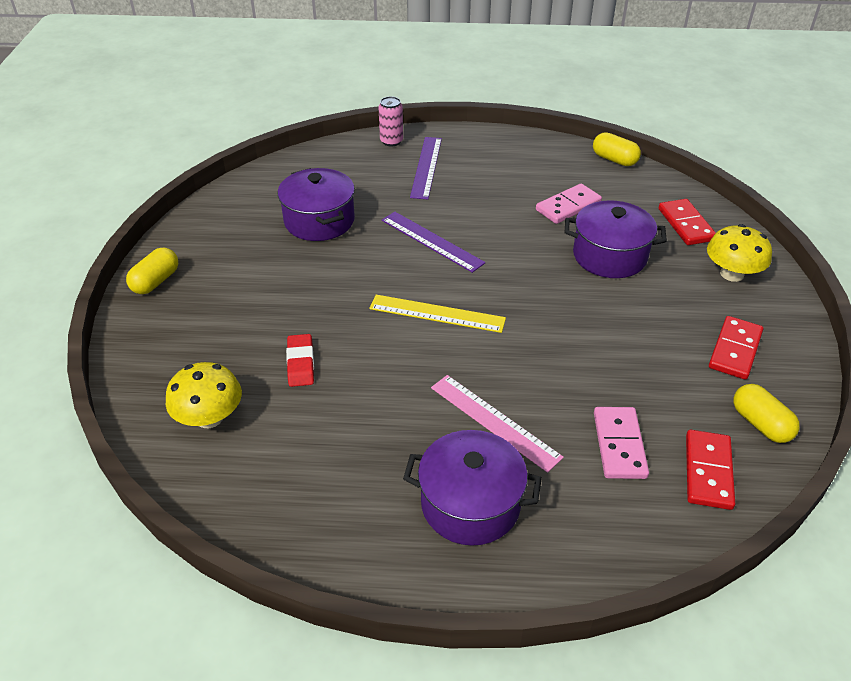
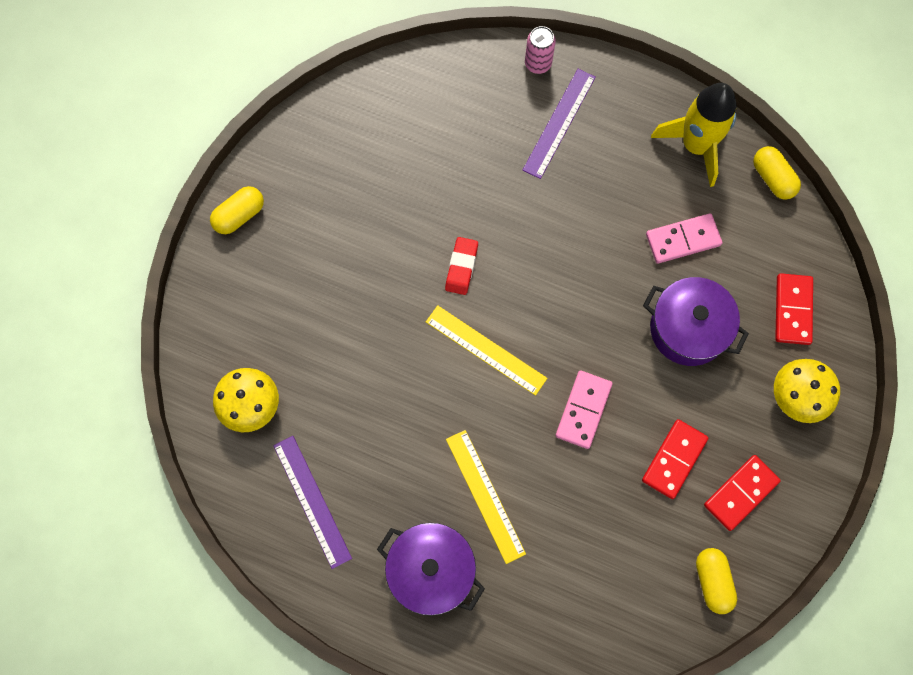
camera: 20 degrees right, 30 degrees up
(300, 363) = (343, 369): red eraser -> red eraser (461, 267)
(319, 221) = (417, 176): purple pot -> none
(432, 241) = (519, 246): purple ruler -> purple ruler (312, 501)
(494, 421) = (485, 496): pink ruler -> yellow ruler
(543, 156) = (695, 145): none -> yellow rocket
(619, 445) = (579, 558): pink domino -> pink domino (583, 410)
(708, 471) = (638, 612): red domino -> red domino (674, 459)

